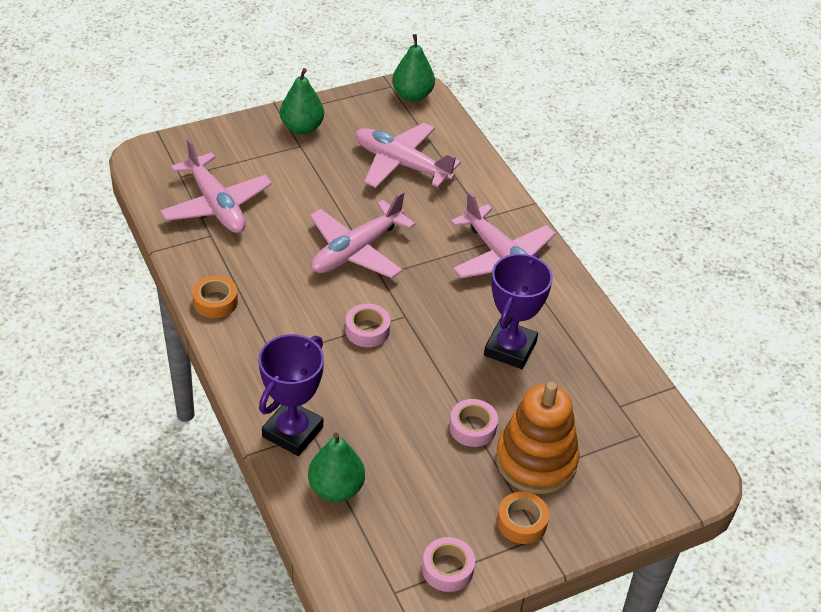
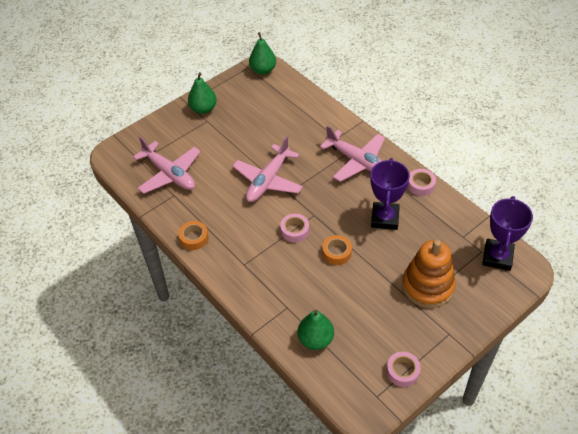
camera: 10 degrees left, 5 degrees up
(293, 432) = (275, 310): purple trophy -> purple trophy (497, 257)
(401, 164) = (273, 116): pink plane -> none
(472, 427) = (382, 276): pink tape -> pink tape (421, 185)
(522, 522) = (434, 328): orange tape -> orange tape (336, 253)

